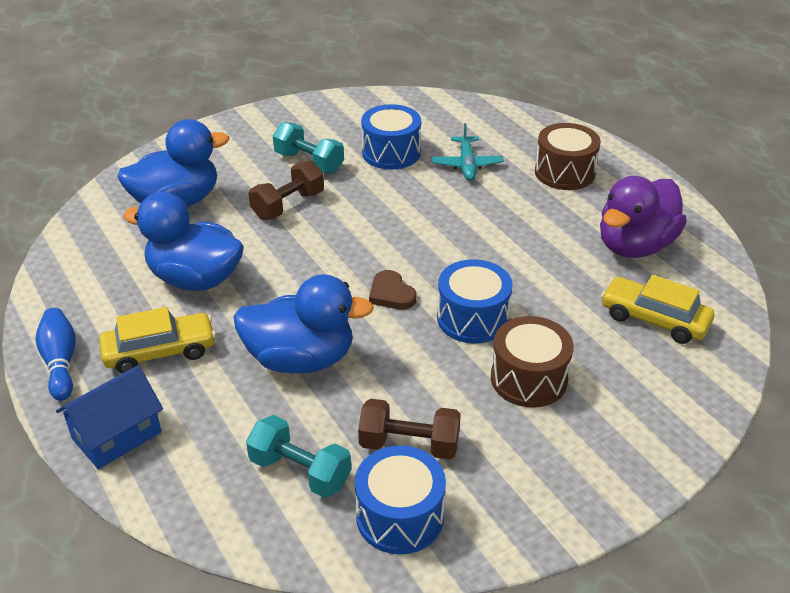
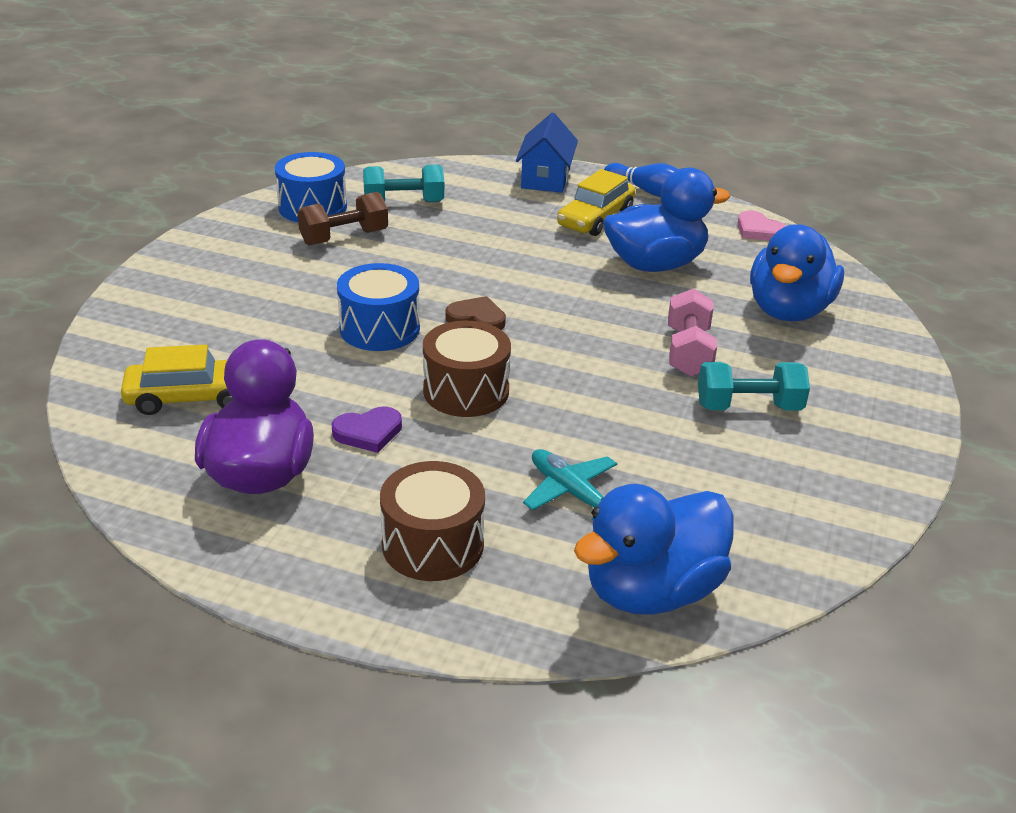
camera: 140 degrees right, 5 degrees down
(63, 272) = (758, 230): none -> pink heart
(288, 205) = (688, 352): brown dumbbell -> pink dumbbell
(301, 359) = (488, 251): blue duck -> blue duck (651, 590)
(391, 153) = (683, 465): blue drum -> none
(529, 378) = (286, 305): brown drum -> brown drum (466, 391)
(549, 242) = (368, 432): none -> purple heart

